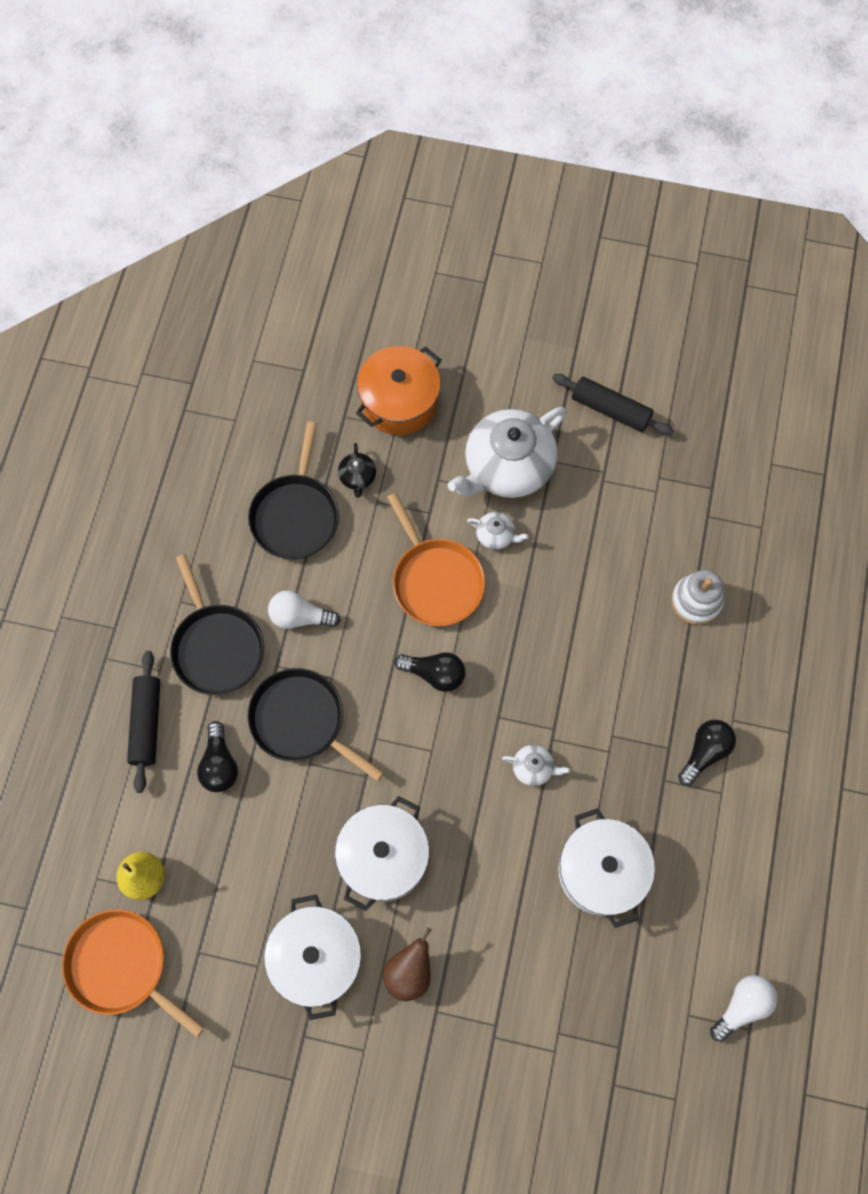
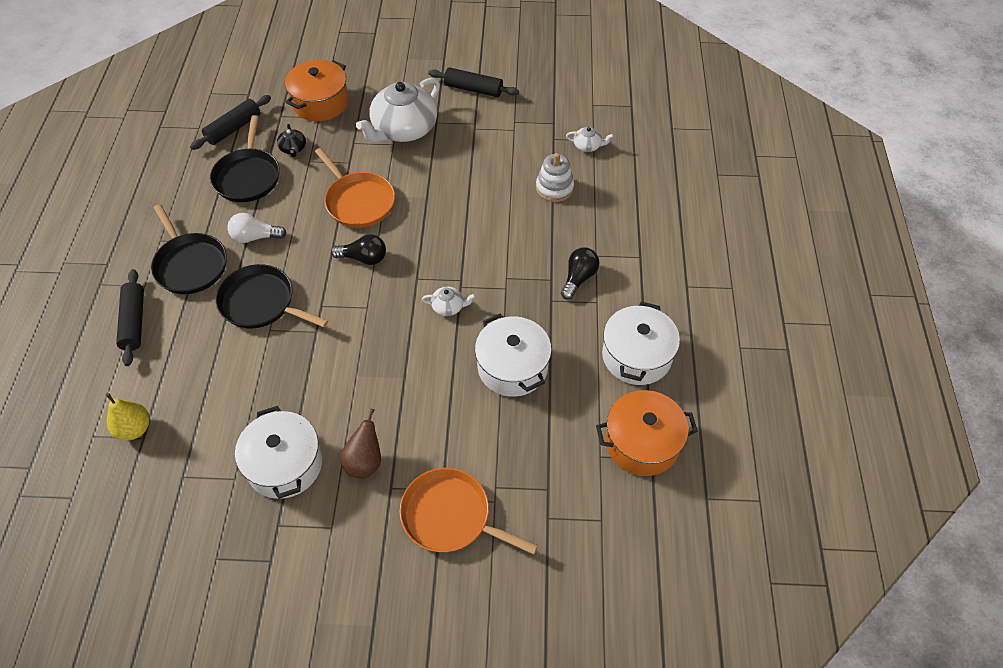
camera: 10 degrees left, 15 degrees down
(122, 966) = (115, 497): orange pan -> orange pan (450, 516)
(219, 764) = (195, 341): black light bulb -> none
(281, 429) = (233, 128): none -> black rolling pin
(383, 857) = (335, 384): white pot -> white pot (636, 356)
(496, 535) = (400, 169): white teapot -> white teapot (587, 146)
(742, 1006) = (642, 443): white light bulb -> orange pot

